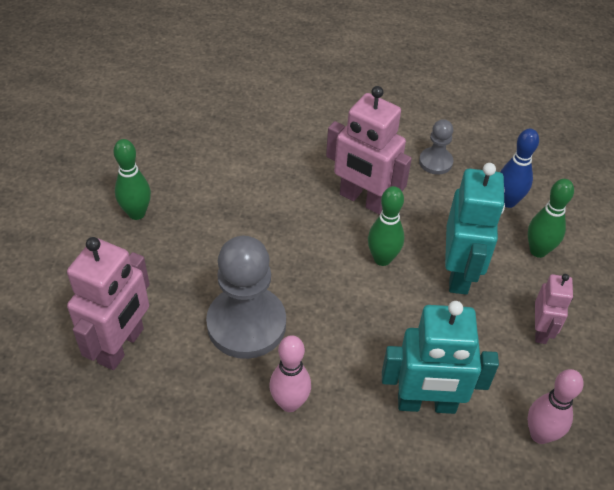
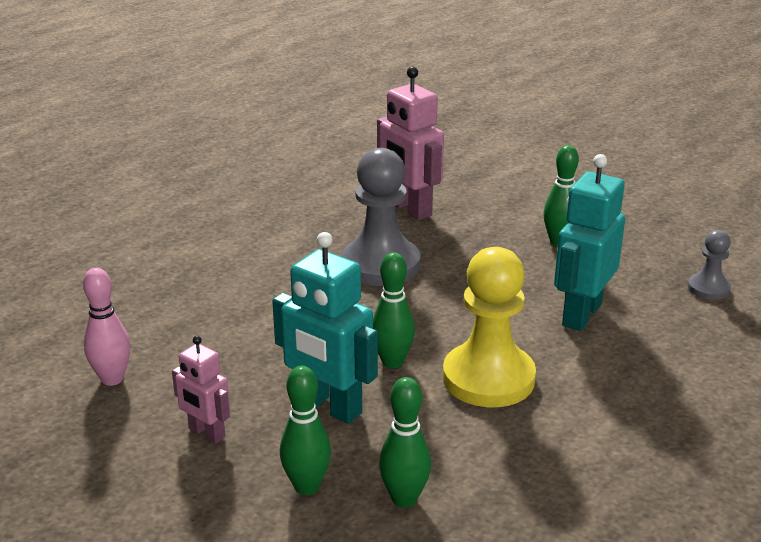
camera: 120 degrees right, 20 degrees down
(289, 403) = (284, 264): pink bowling pin -> none
(363, 200) = (488, 378): pink robot -> yellow pawn
(426, 404) = (210, 328): turquoise robot -> turquoise robot (581, 314)
(435, 162) = (519, 463): grey pawn -> grey pawn (708, 288)
(507, 201) = (404, 499): blue bowling pin -> green bowling pin

